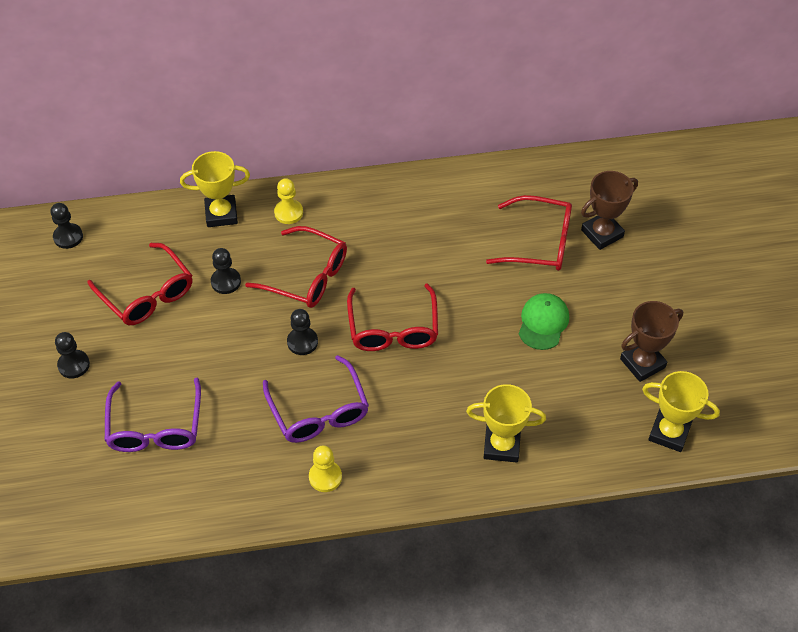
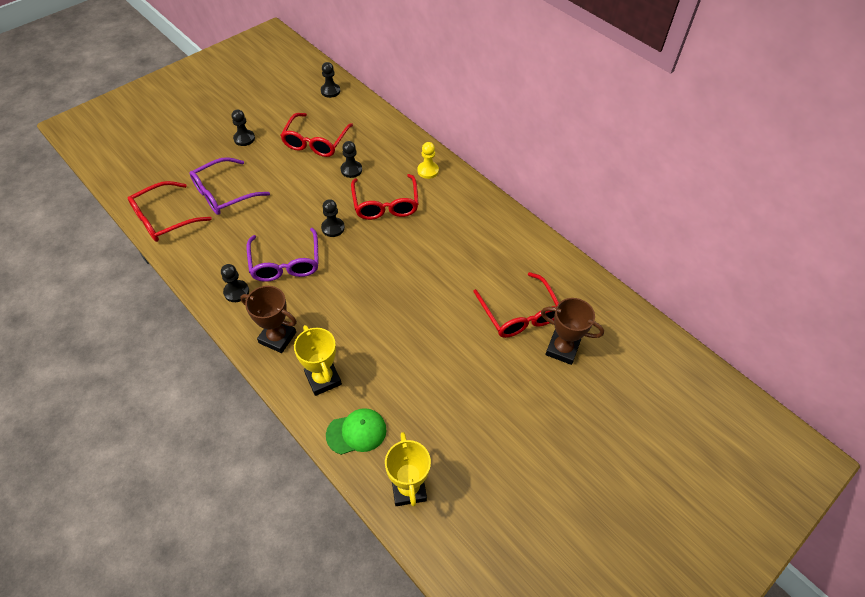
camera: 55 degrees right, 0 degrees up
(221, 214) = (400, 142): yellow trophy -> none
(318, 411) = (285, 263): purple glasses -> purple glasses turned 45 degrees counterclockwise
(325, 477) = (236, 292): yellow pawn -> black pawn
(393, 328) = (378, 268): red glasses -> red glasses (164, 219)
(543, 322) = (449, 351): green cap -> green cap (356, 432)
(642, 363) = (461, 436): brown trophy -> brown trophy (277, 337)

